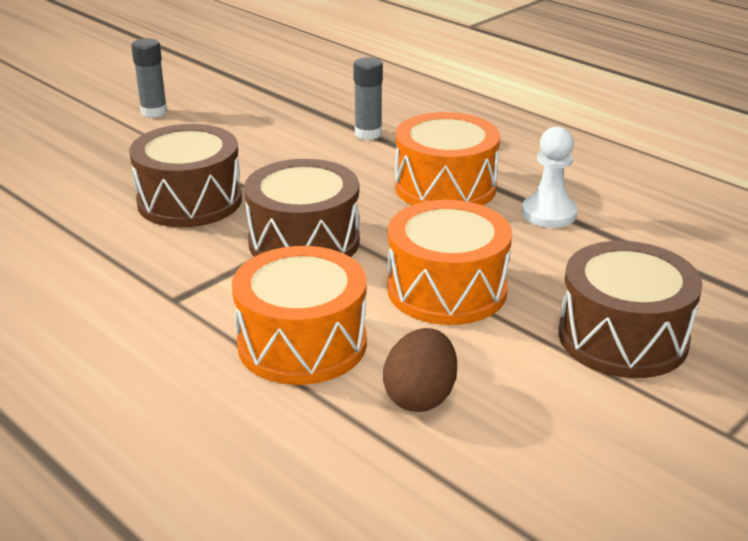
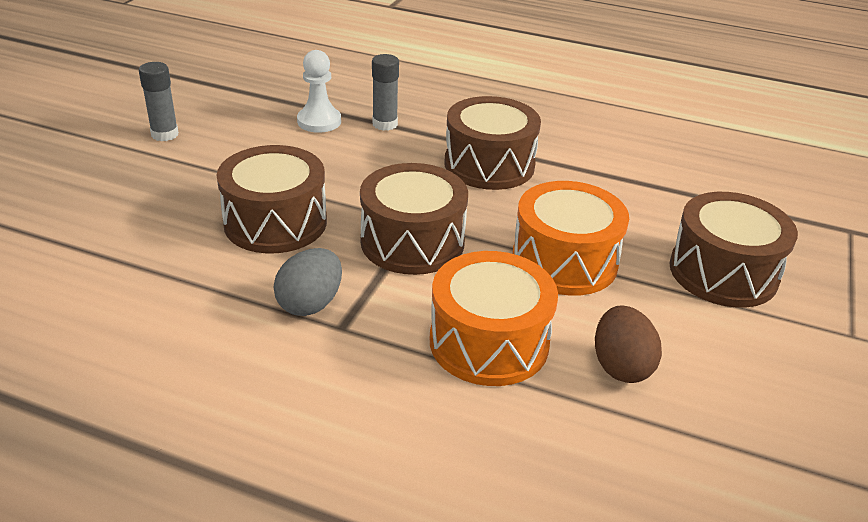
camera: 25 degrees left, 5 degrees up
(163, 274) = (310, 304): none -> grey egg
(445, 187) = (489, 165): orange drum -> brown drum
(549, 214) = (587, 173): white pawn -> white pawn (319, 121)

